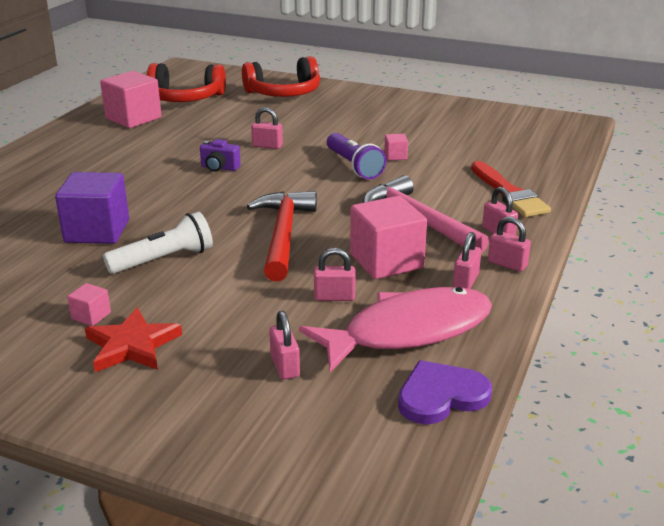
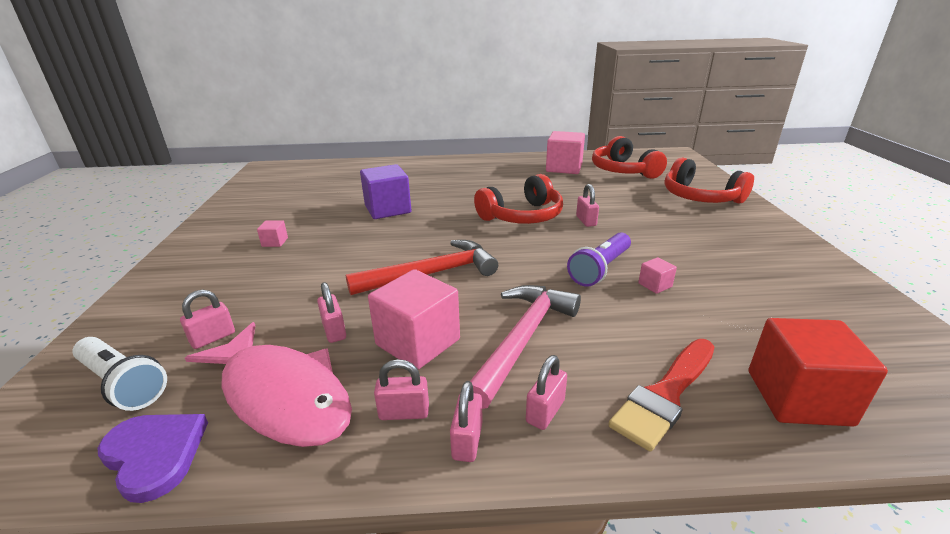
camera: 65 degrees right, 0 degrees up
(132, 345) = (239, 266): red star -> none
(164, 260) = (361, 241): white flashlight -> white flashlight (123, 384)
(219, 168) = (522, 216): purple camera -> red headphones
(535, 161) = (798, 397): none -> red cube

